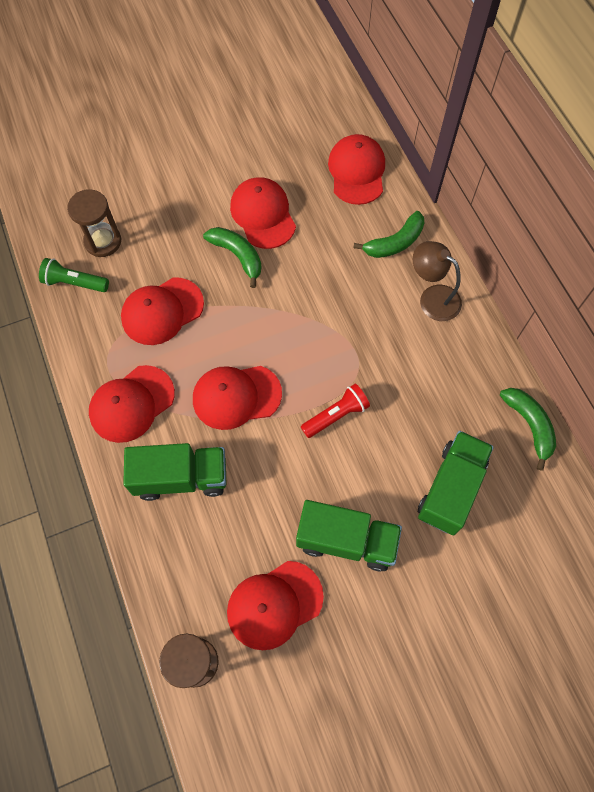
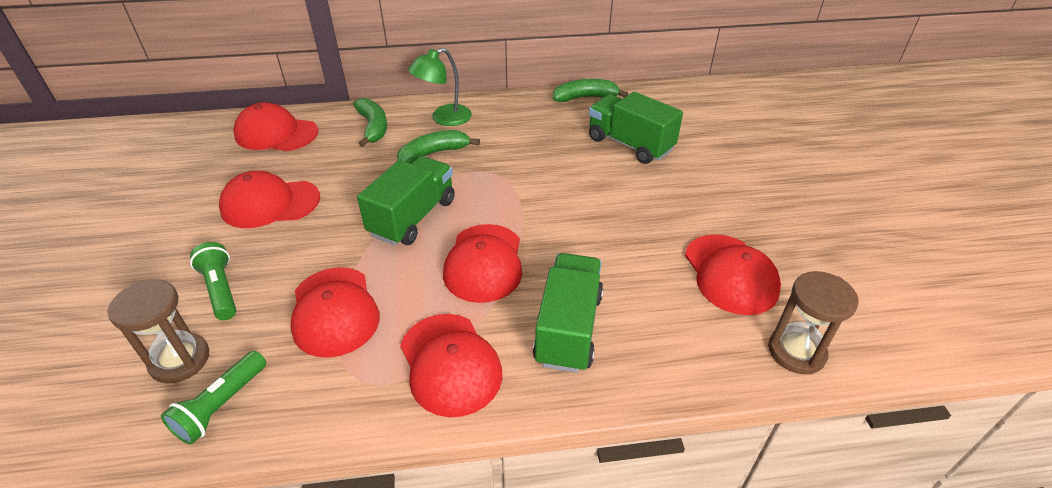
camera: 75 degrees left, 25 degrees down
(165, 231) = (220, 289): none -> green flashlight
(237, 256) = (307, 232): green banana -> green banana (433, 154)
(336, 415) = (536, 195): red flashlight -> none
(346, 540) = (668, 212): green truck -> green truck (413, 217)
(432, 297) = (444, 118): brown lamp -> green lamp

